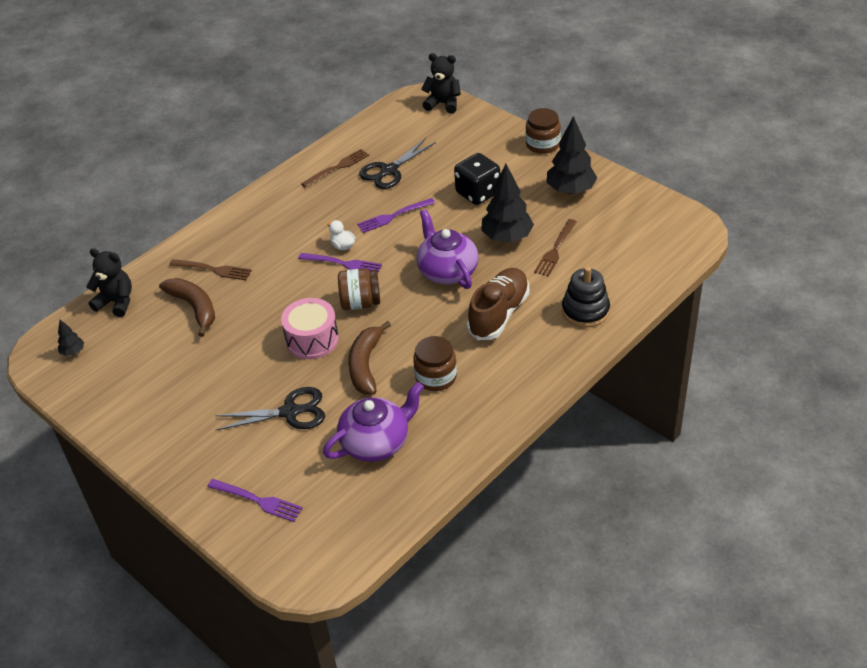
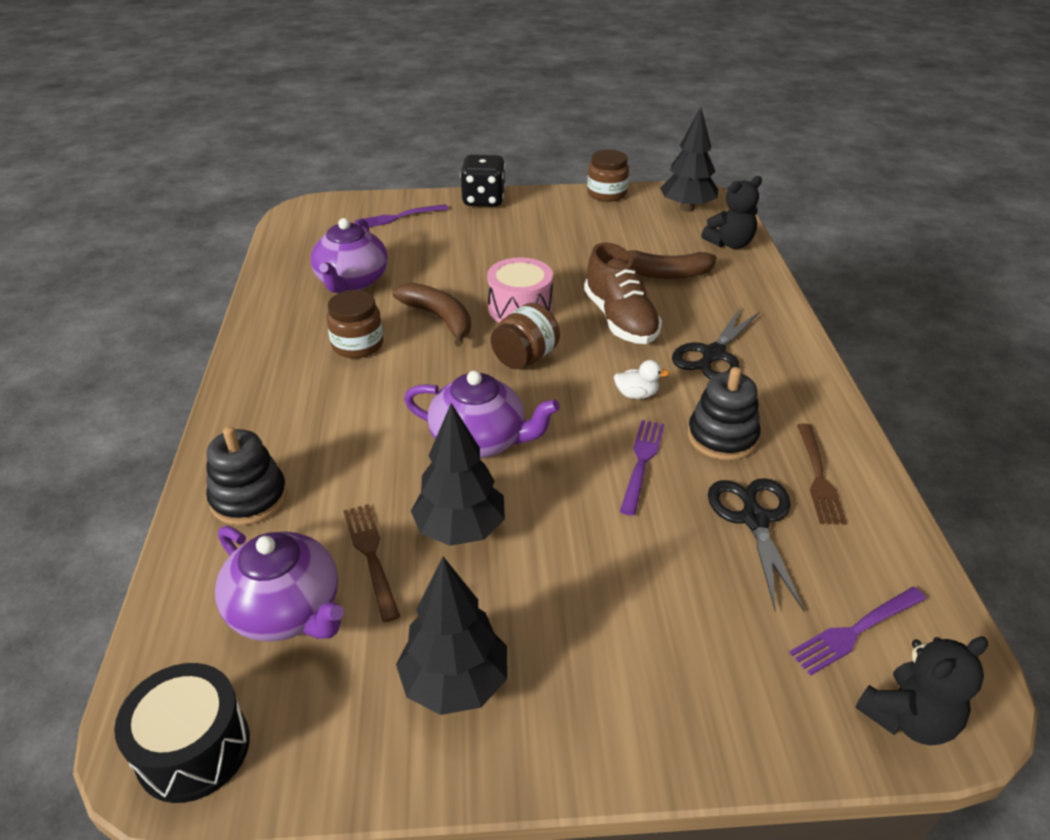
camera: 130 degrees right, 5 degrees down
(73, 352) = (687, 208): black tree -> black tree, size x2.12
(213, 270) = (710, 304): brown fork -> none
(290, 412) = (454, 262): black scissors -> black scissors (713, 355)
(343, 204) = (722, 437): none -> black stacking toy
(343, 264) = (604, 379): purple fork -> purple fork (855, 631)
(478, 193) = (588, 570): black dice -> black dice (483, 200)
(499, 314) = (358, 432): brown shoe -> brown shoe (620, 320)
(542, 144) = (618, 759): brown jar -> brown jar (607, 194)
(610, 249) = (287, 610): none -> purple teapot
(679, 224) = (193, 749): none -> black drum

